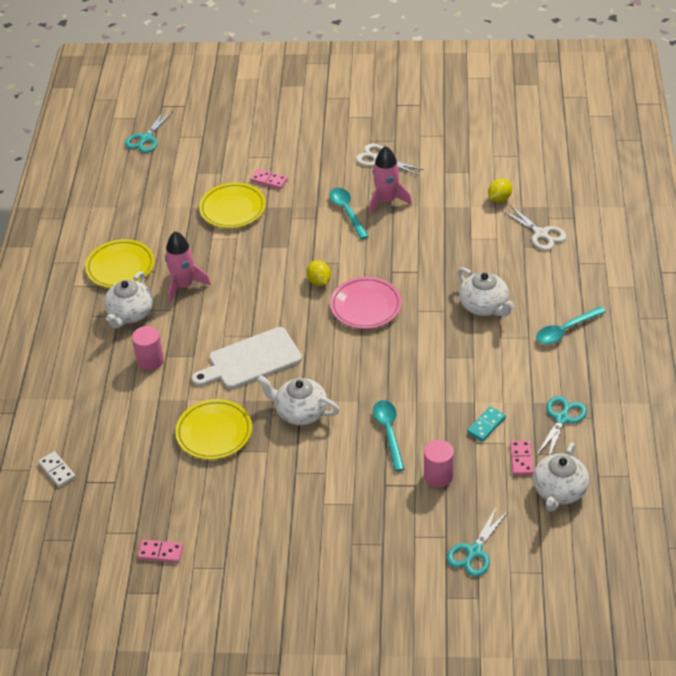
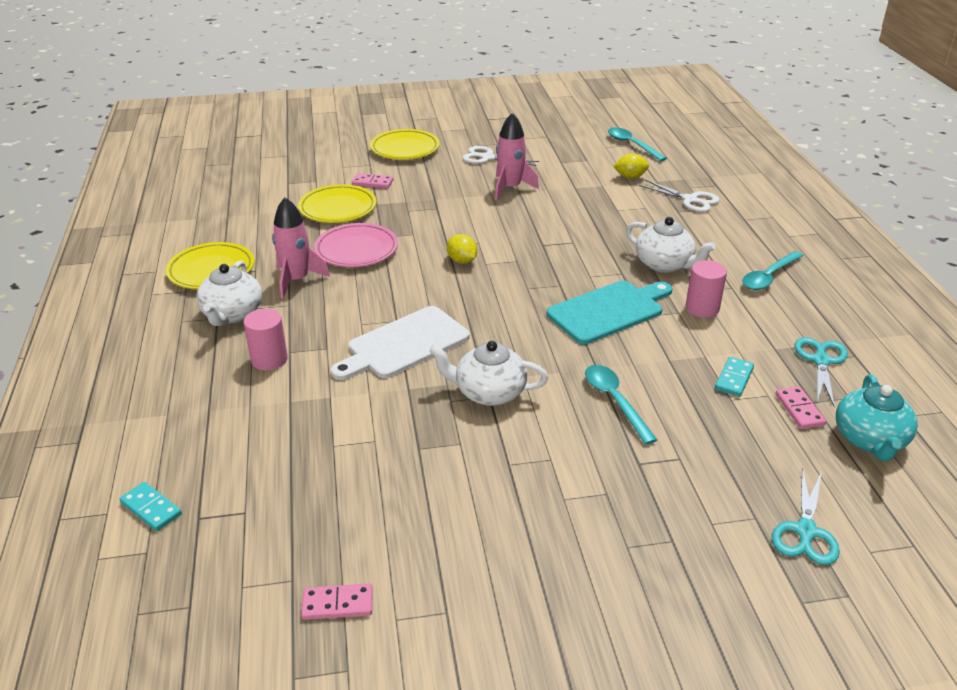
camera: 15 degrees left, 10 degrees down
(57, 470) = (151, 508): white domino -> turquoise domino
(146, 138) = (222, 161): turquoise scissors -> none
(214, 432) = (378, 430): yellow plate -> yellow plate (405, 149)
(347, 212) = (470, 200): turquoise spoon -> turquoise spoon (631, 145)
(366, 306) = (527, 278): pink plate -> pink plate (356, 250)
(418, 348) = (609, 311): none -> turquoise cutting board
(438, 476) = (705, 443): pink cylinder -> pink cylinder (702, 308)
(499, 198) = (630, 177): yellow lemon -> yellow lemon turned 60 degrees clockwise
(559, 491) = (870, 440): white teapot -> turquoise teapot

